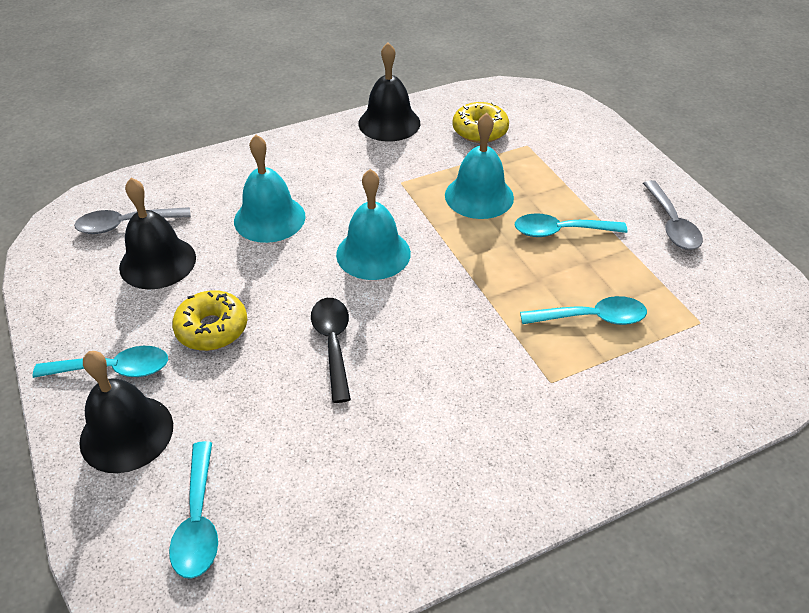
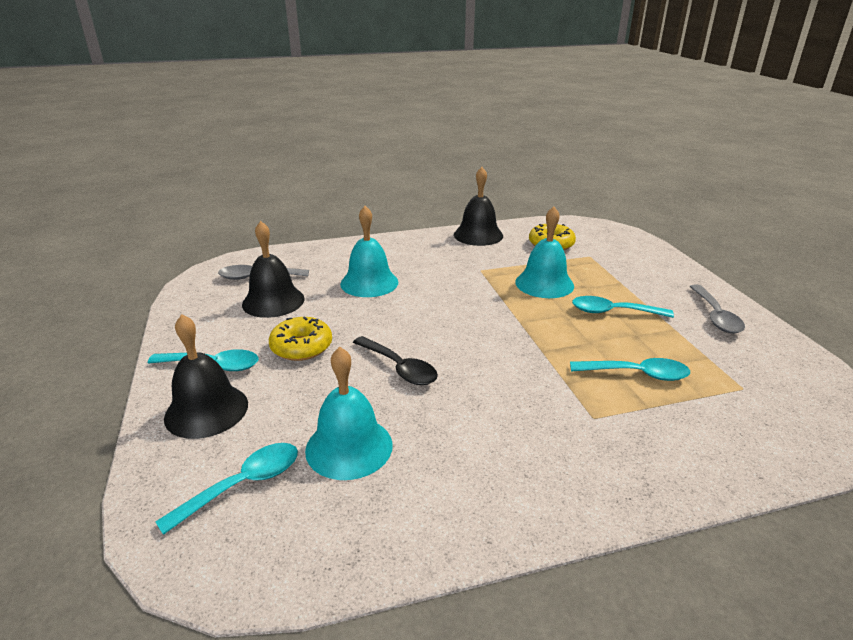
camera: 10 degrees right, 15 degrees down
(198, 521) = (243, 484): turquoise spoon -> turquoise spoon turned 135 degrees counterclockwise
(333, 344) = (399, 368): black spoon -> black spoon turned 135 degrees clockwise
(373, 253) = (448, 311): turquoise bell -> turquoise bell (349, 447)

